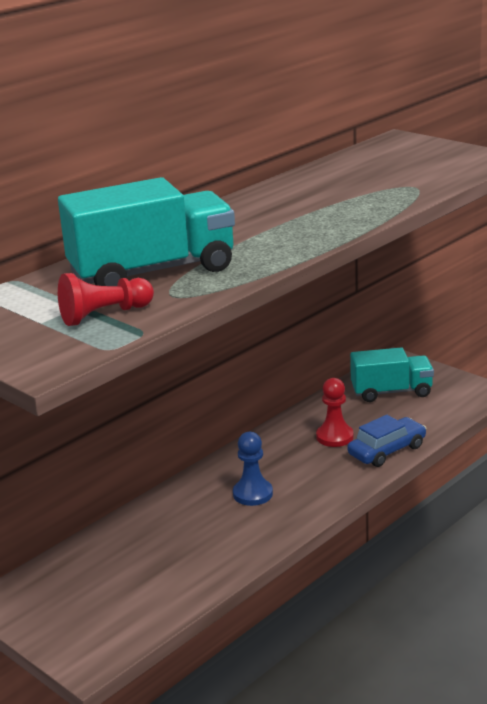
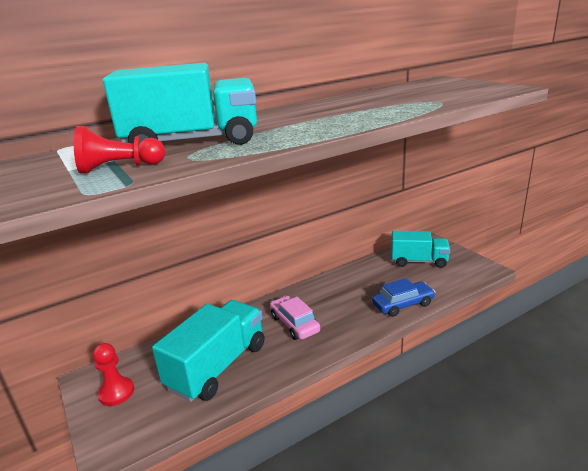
camera: 15 degrees right, 0 degrees up
(175, 557) = (217, 366): none -> turquoise truck
(252, 494) = (294, 324): blue pawn -> pink car
(334, 437) = (368, 289): red pawn -> red pawn (116, 392)

